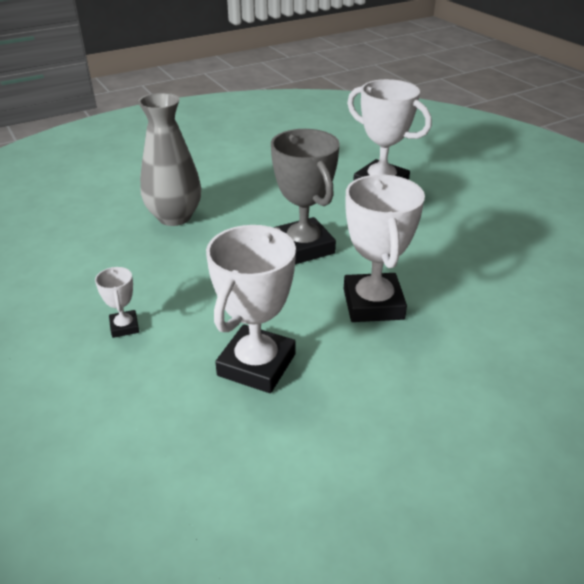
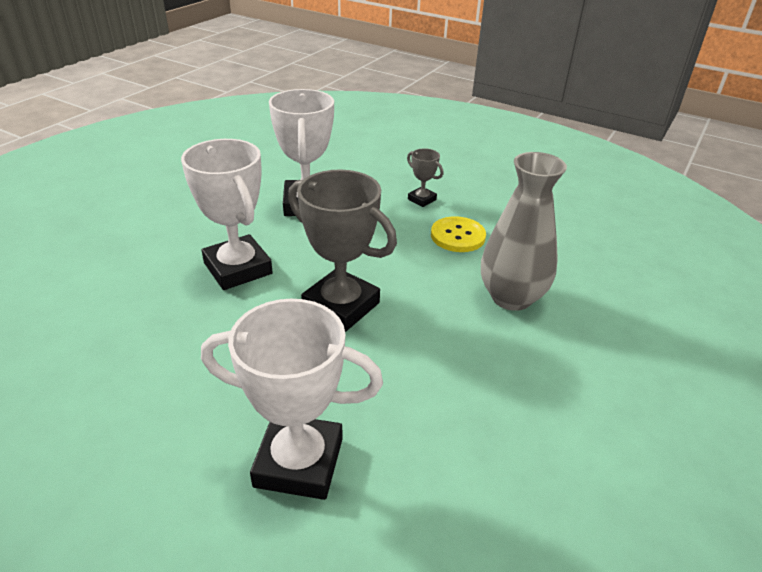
camera: 150 degrees right, 0 degrees up
(124, 327) = (422, 199): white trophy -> grey trophy
(146, 273) = (457, 236): none -> yellow button

